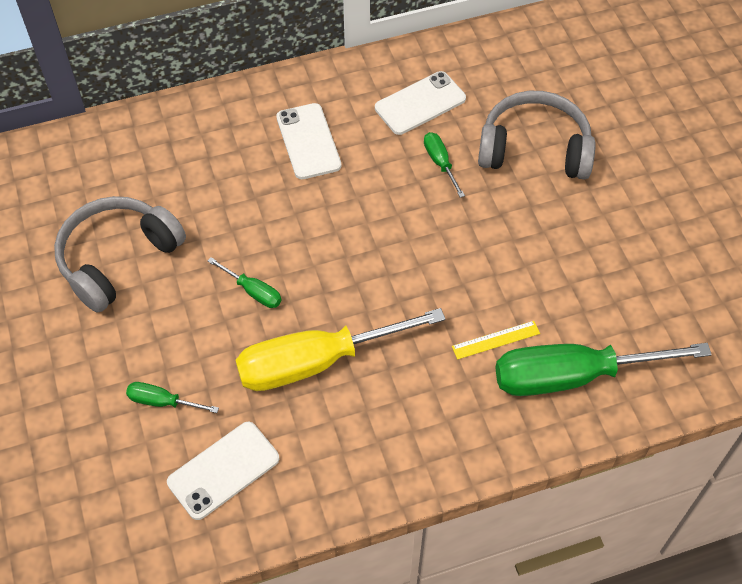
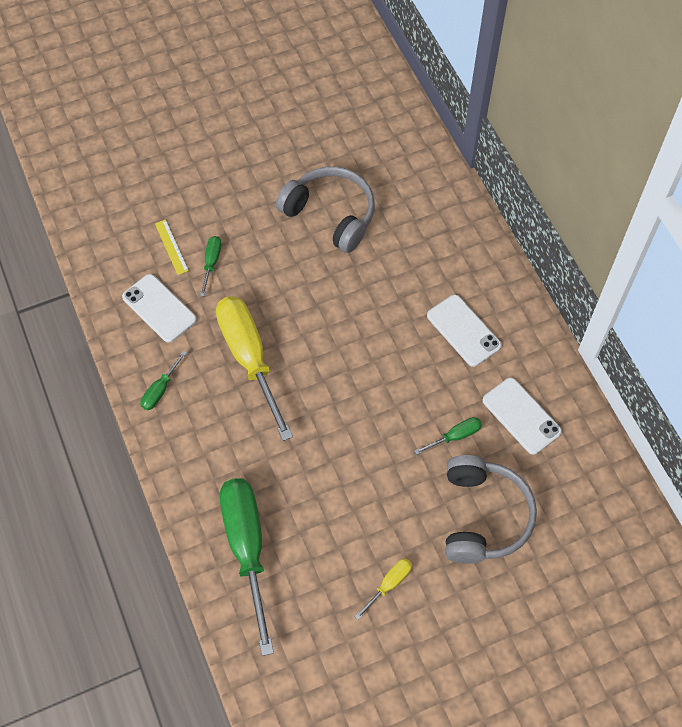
camera: 85 degrees right, 5 degrees up
(253, 291) = (309, 308): green screwdriver -> green screwdriver (160, 390)
(308, 141) = (463, 330): white phone -> white phone turned 75 degrees clockwise
(496, 340) = (277, 488): yellow ruler -> yellow ruler (171, 247)
(612, 239) = (389, 584): none -> yellow screwdriver

